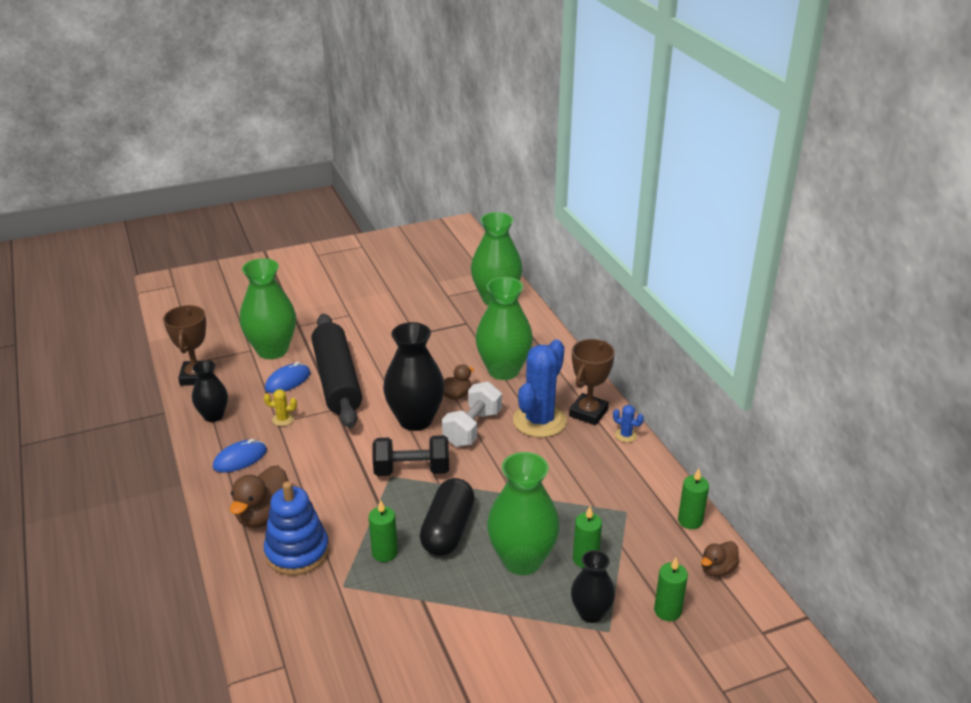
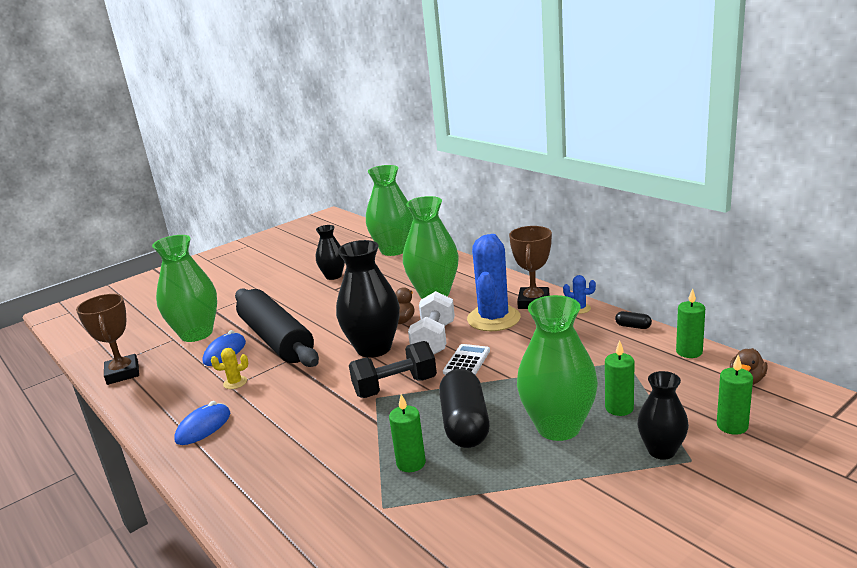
camera: 15 degrees left, 10 degrees down
(213, 416) = (156, 399): black vase -> black vase (333, 276)
(264, 515) = (255, 469): brown duck -> none
(297, 552) = (312, 491): blue stacking toy -> none
(487, 463) = (466, 361): none -> white calculator
(660, 474) = (633, 326): none -> black capsule

